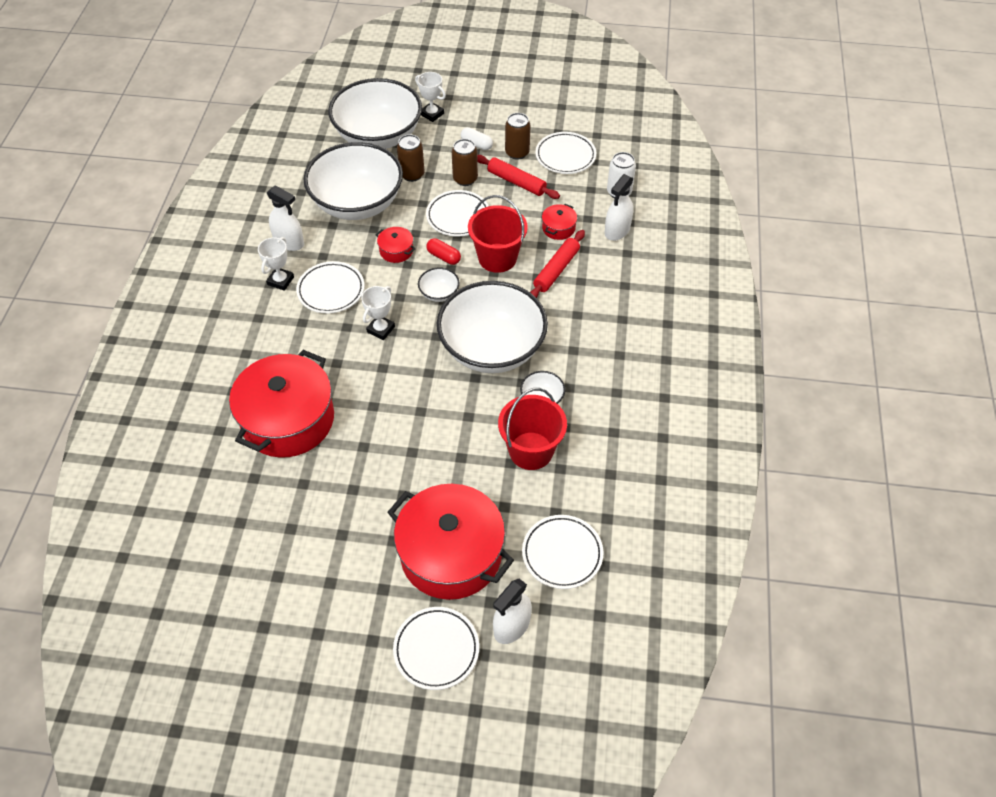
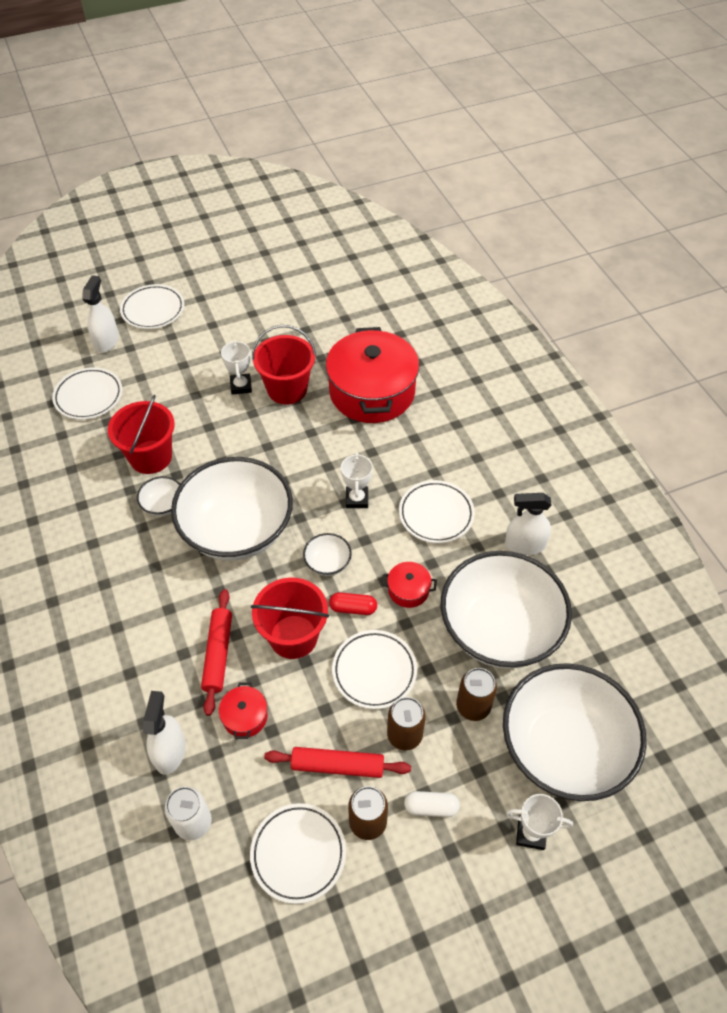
camera: 150 degrees right, 0 degrees up
(280, 281) = (492, 501): white trophy -> white trophy (241, 386)
(362, 462) = (287, 389): none -> red bucket
(451, 554) = (175, 362): red pot -> none

